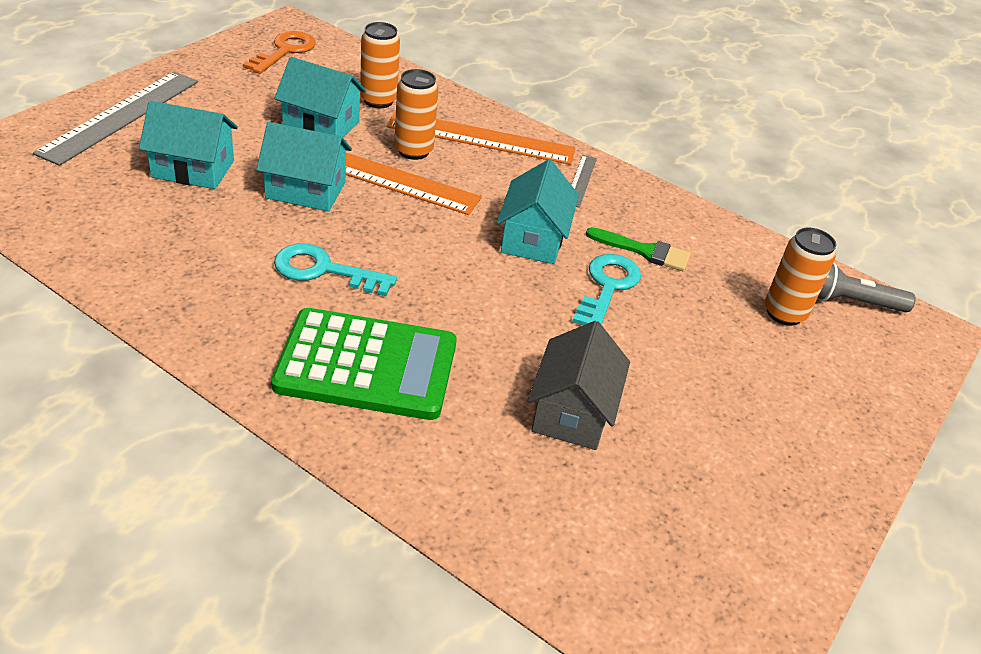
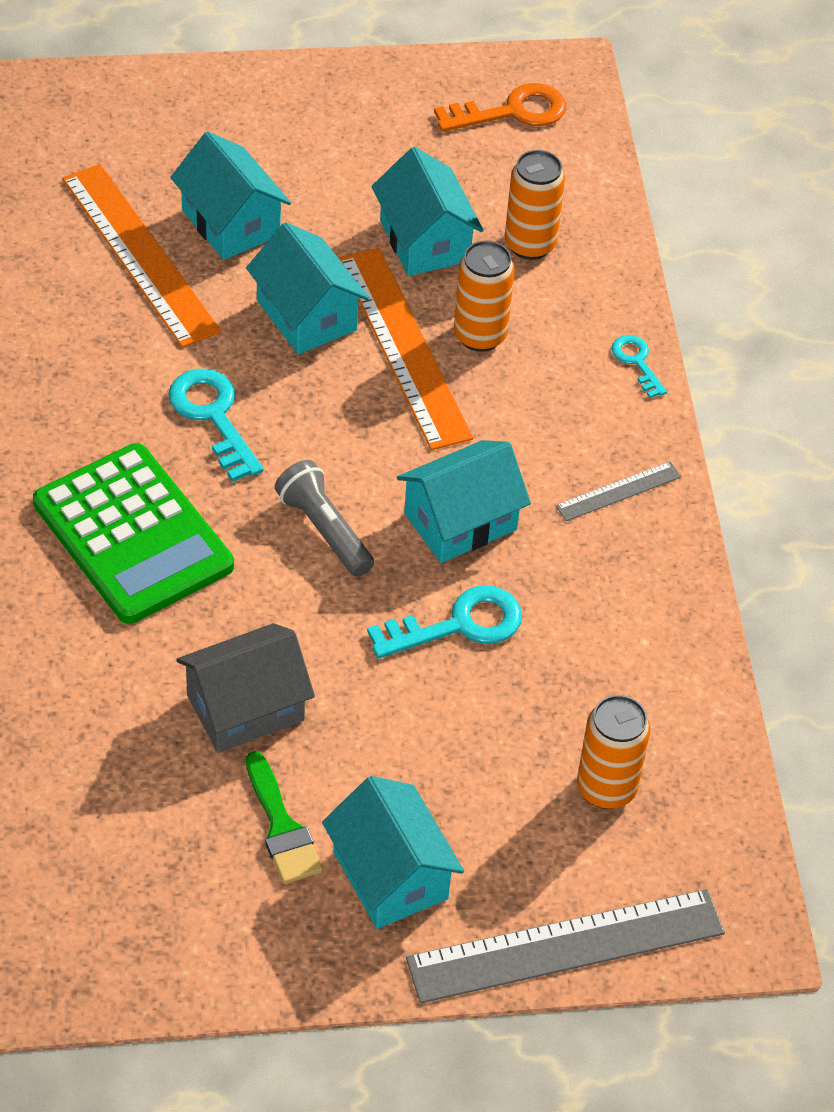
camera: 50 degrees right, 10 degrees up
(121, 116) = (237, 113): grey ruler -> grey ruler (566, 946)
(481, 138) = (580, 365): orange ruler -> orange ruler (139, 254)
(503, 123) = (636, 362): none -> turquoise key
(644, 251) = (560, 618): green brush -> green brush (281, 827)
(774, 438) = (390, 875): none -> turquoise house
(852, 302) = (708, 838): grey flashlight -> grey flashlight (324, 530)

